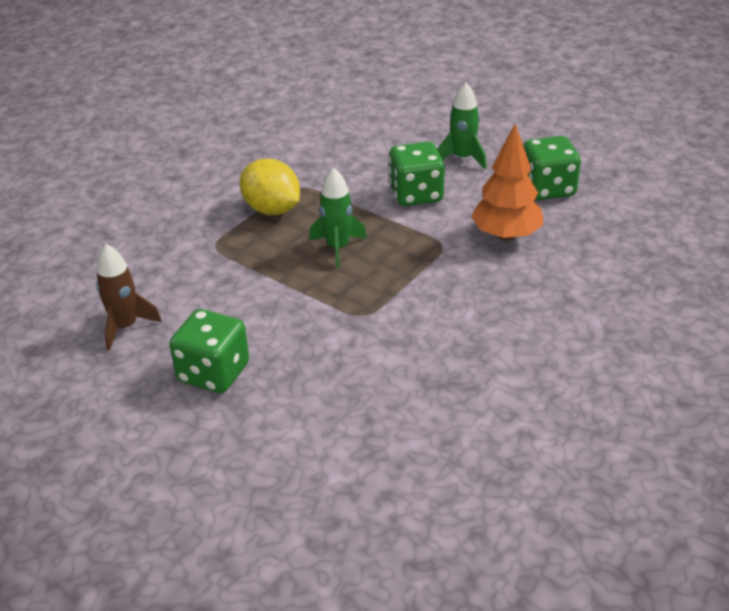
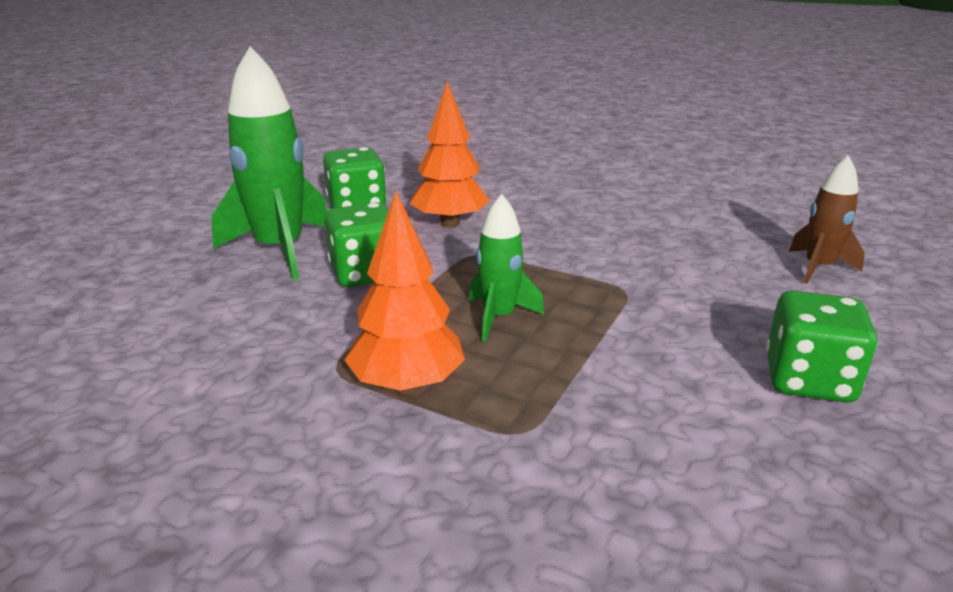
camera: 100 degrees left, 10 degrees down
(125, 327) = (786, 493): brown rocket -> brown rocket (818, 268)
(272, 210) = (407, 385): yellow lemon -> orange tree
(462, 158) = (280, 250): green rocket -> green rocket, size x1.76

